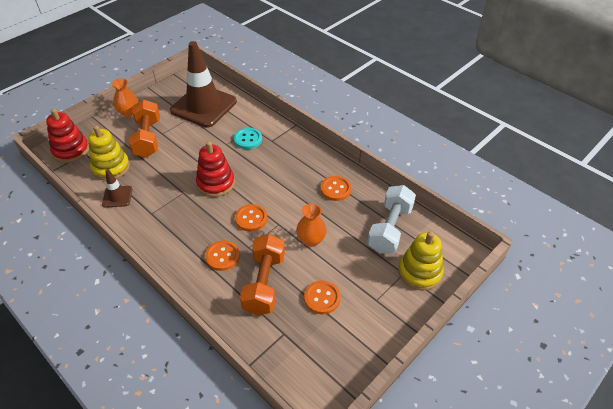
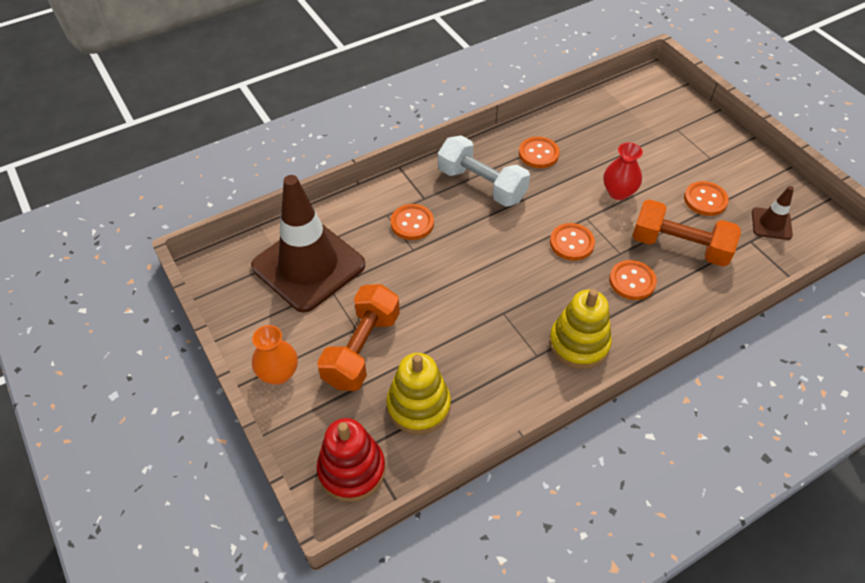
camera: 75 degrees left, 5 degrees up
(117, 196) = (491, 399): brown traffic cone -> brown traffic cone (771, 224)
(147, 138) = (362, 349): orange dumbbell -> orange dumbbell turned 75 degrees counterclockwise
(216, 183) = (495, 272): red stacking toy -> none
(248, 139) = (412, 223): turquoise button -> orange button
(311, 240) = (618, 192): orange vase -> red vase
(390, 229) = (613, 123): white dumbbell -> white dumbbell (481, 185)
(420, 272) = (677, 117): yellow stacking toy -> yellow stacking toy (579, 343)

